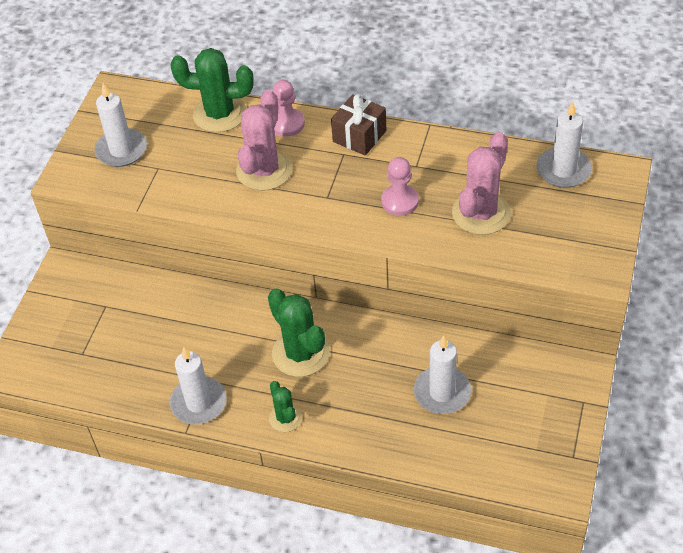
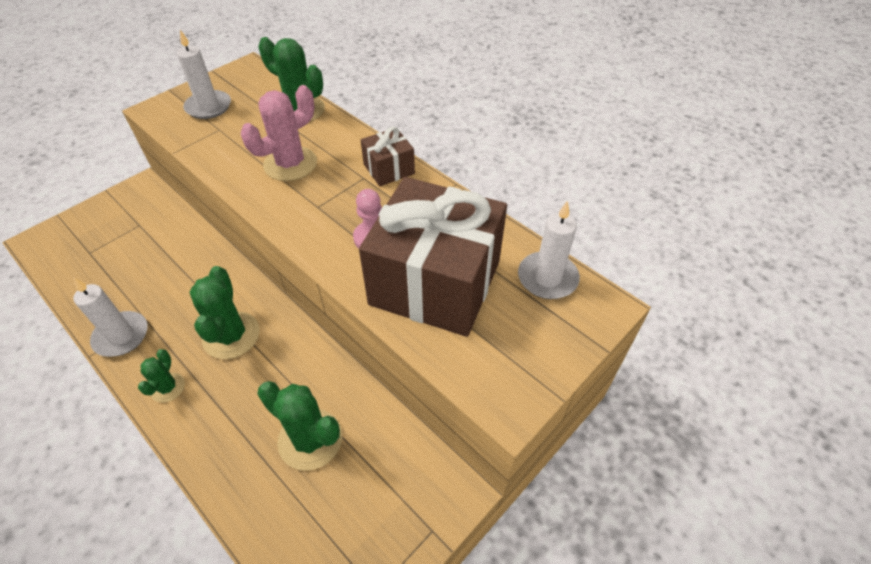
camera: 25 degrees right, 0 degrees up
(287, 124) = (342, 136): pink pawn -> none
(442, 392) = (310, 439): white candle -> green cactus
(481, 213) = (435, 282): pink cactus -> brown gift

